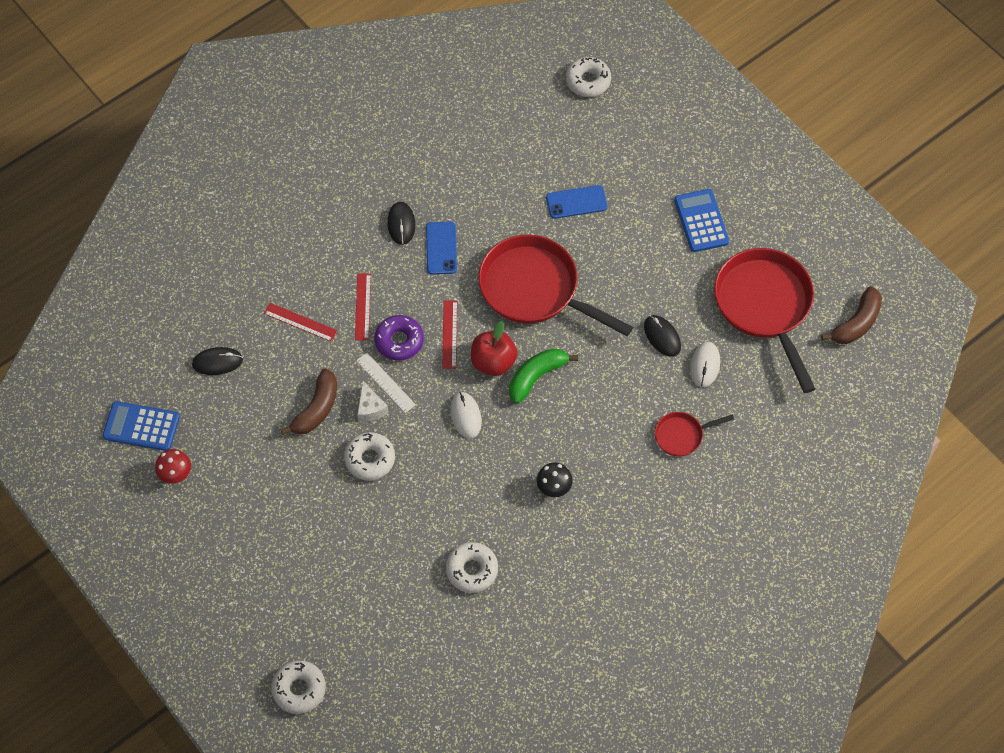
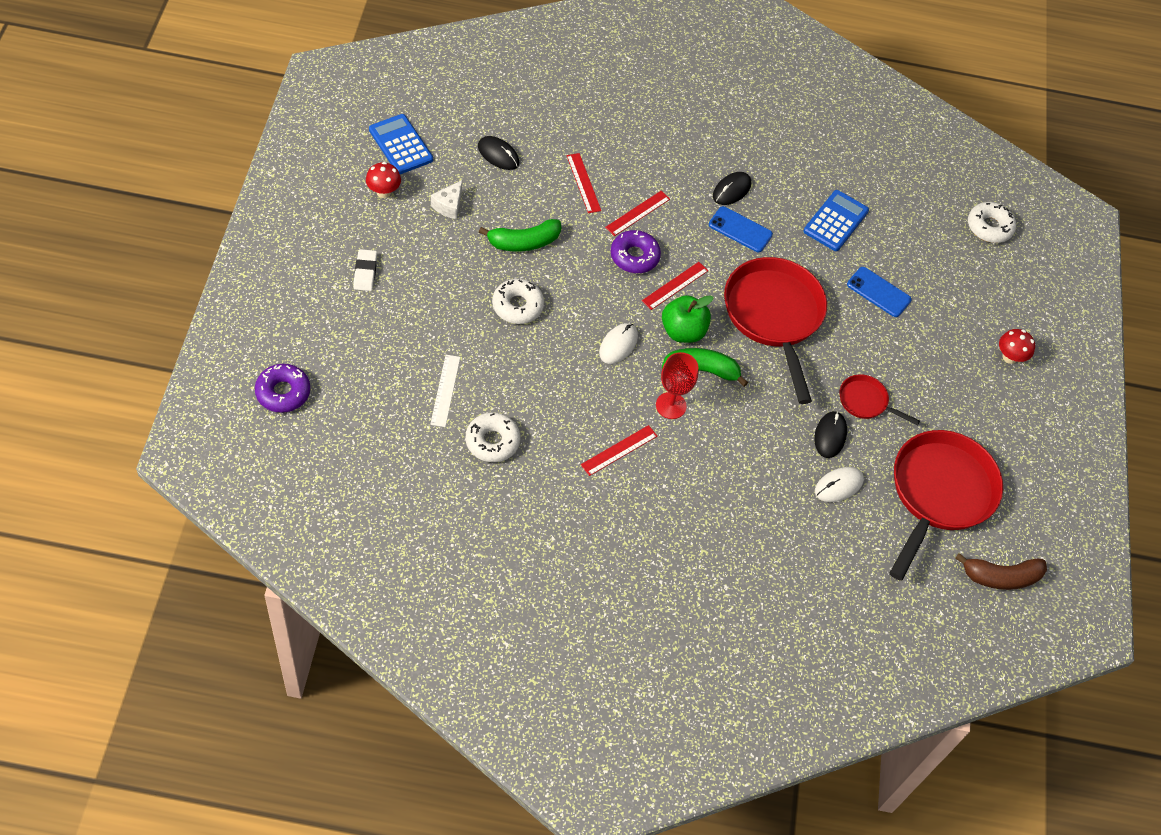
camera: 40 degrees right, 5 degrees down
(241, 546) = (365, 272): none -> white eraser
(299, 689) = (283, 392): white donut -> purple donut
(316, 409) = (523, 242): brown banana -> green banana
(370, 408) = (560, 277): white cheese -> white cheese (449, 206)
(385, 382) = (591, 271): white ruler -> white ruler (445, 390)
(441, 248) = (740, 229): blue phone -> blue phone turned 75 degrees clockwise
(493, 362) = (683, 331): red apple -> green apple
(547, 422) = (671, 405): none -> red goblet
(554, 488) = (619, 450): black mushroom -> red ruler
(682, 435) = (759, 513): red pan -> red pan (866, 402)
(701, 165) = (1009, 357): none -> red mushroom
(701, 221) = (961, 392): blue calculator -> blue calculator (835, 221)

